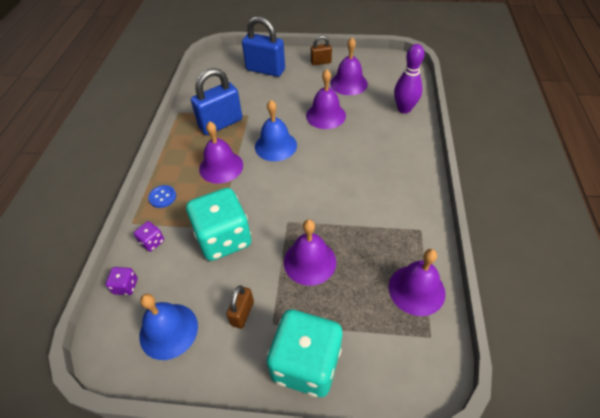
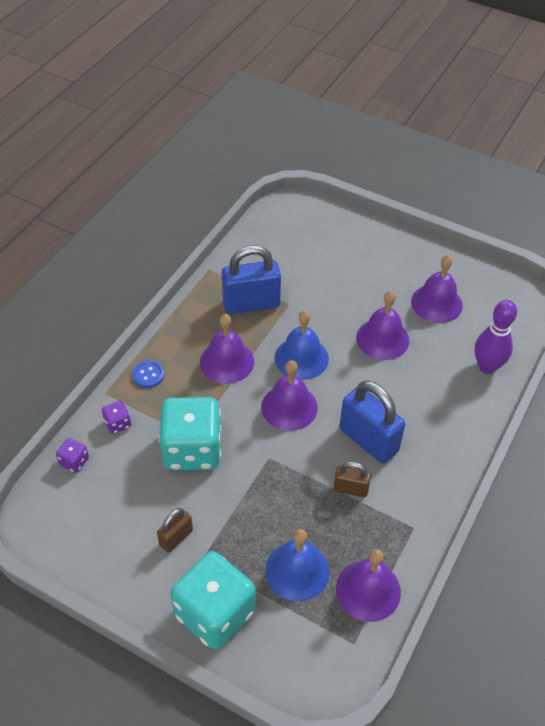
camera: 20 degrees right, 0 degrees up
(168, 330) = (98, 524): blue bell -> blue bell (297, 571)
(265, 70) = (340, 245): blue padlock -> blue padlock (368, 440)
(309, 261) = (270, 512): purple bell -> purple bell (289, 407)
(321, 62) = (417, 258): brown padlock -> brown padlock (350, 489)

